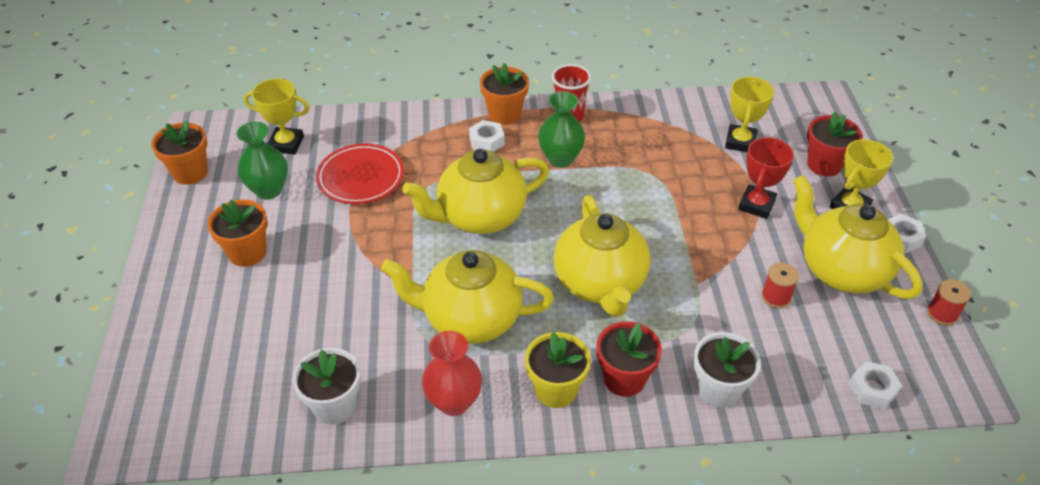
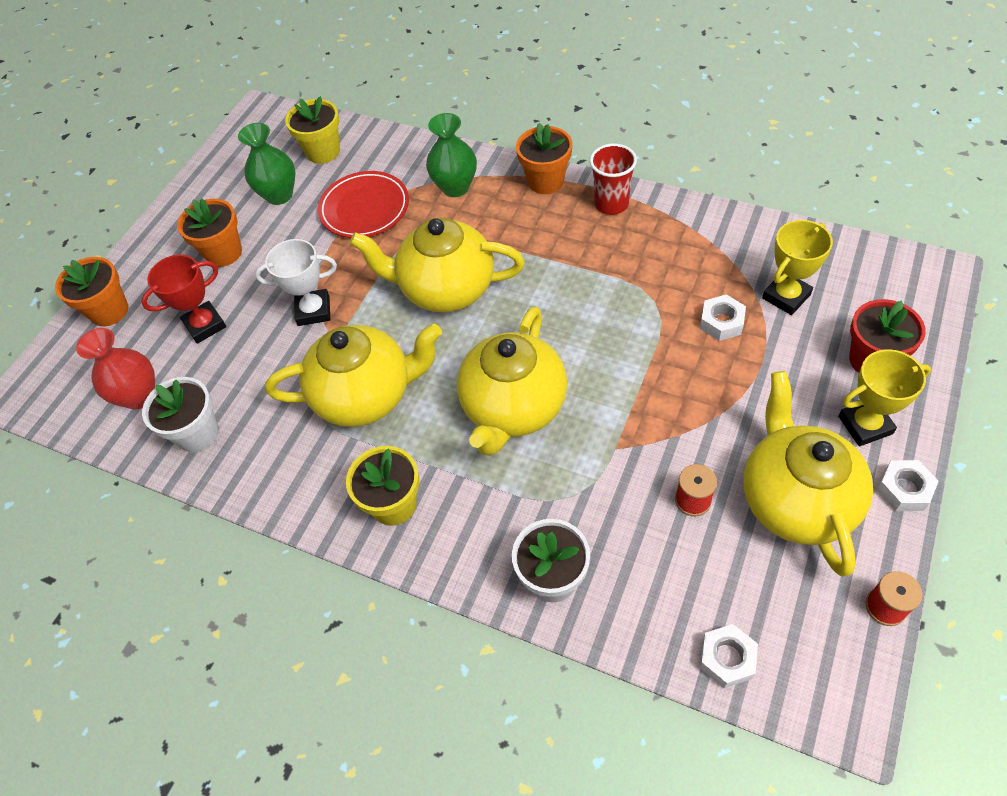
camera: 35 degrees right, 10 degrees up
(190, 172) = (228, 156): orange flower pot -> orange flower pot (109, 311)
(286, 144) = (323, 151): yellow trophy -> yellow flower pot
(373, 271) = (313, 311): none -> white trophy
(454, 402) = (296, 474): red vase -> red vase (139, 396)
(470, 319) = (366, 395): yellow teapot -> yellow teapot turned 135 degrees clockwise
(487, 141) = (507, 207): white nut -> white nut (721, 322)
(560, 159) = (569, 251): green vase -> green vase (455, 187)
(624, 379) = (466, 522): red flower pot -> none
(756, 205) = (750, 381): red trophy -> red trophy (205, 325)

